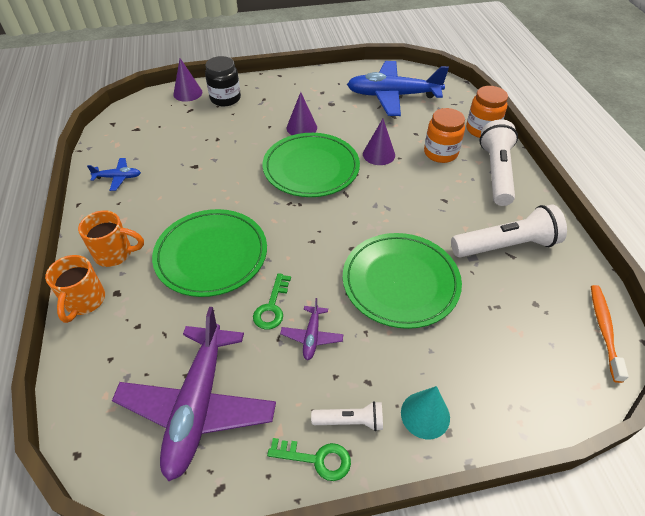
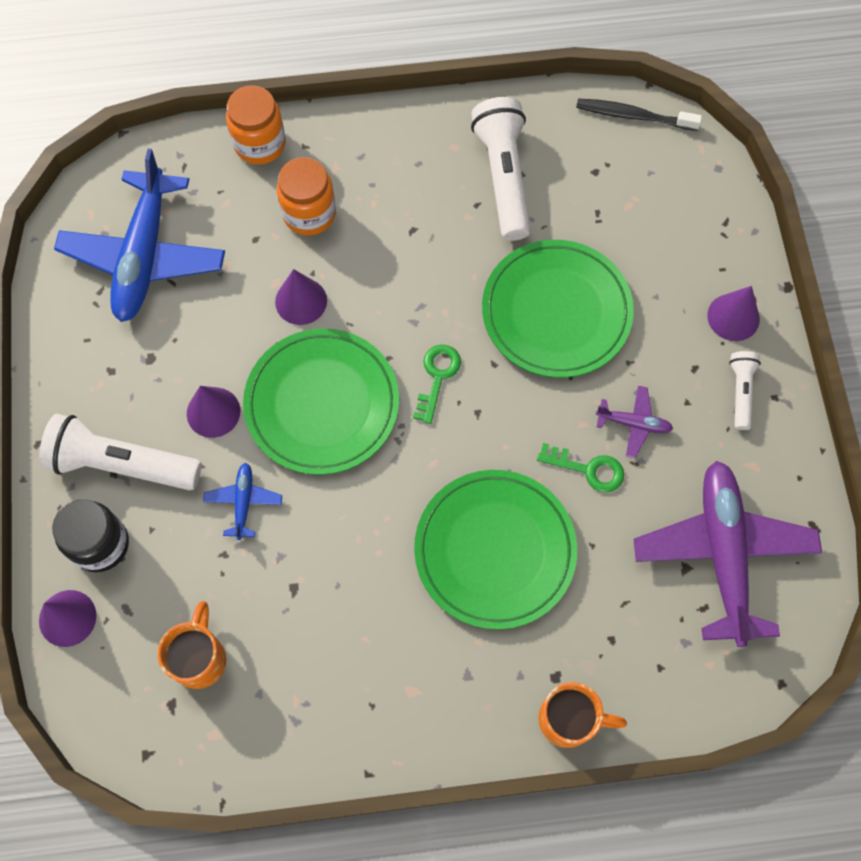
camera: 85 degrees left, 20 degrees up
(115, 254) = (483, 691): orange mug -> orange mug (200, 658)
(118, 177) = (308, 716): blue plane -> blue plane (243, 502)
(198, 405) = (723, 554): purple plane -> purple plane turned 105 degrees counterclockwise
(316, 459) = (781, 429): green key -> green key (437, 377)
(425, 415) = (733, 317): turquoise cone -> purple cone
(496, 172) = (363, 151): white flashlight -> white flashlight (121, 464)
(604, 330) = (633, 116): orange toothbrush -> black toothbrush

